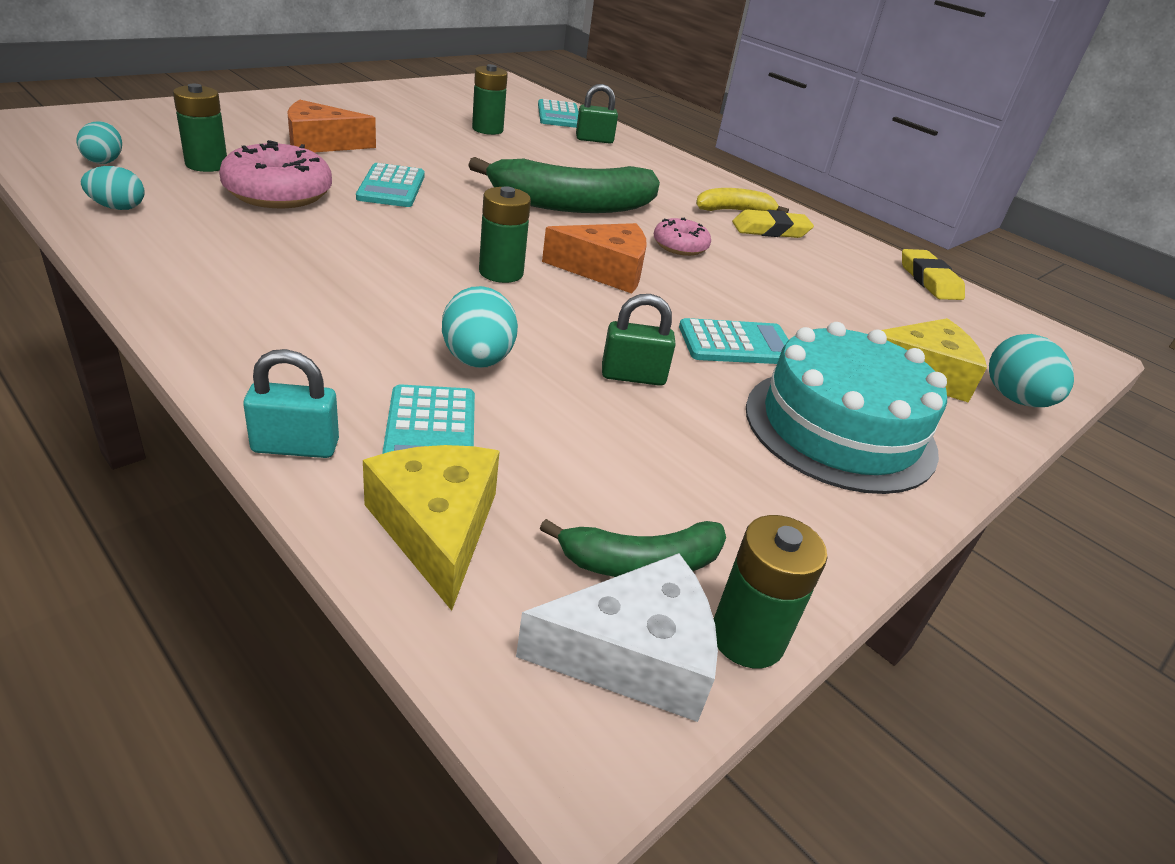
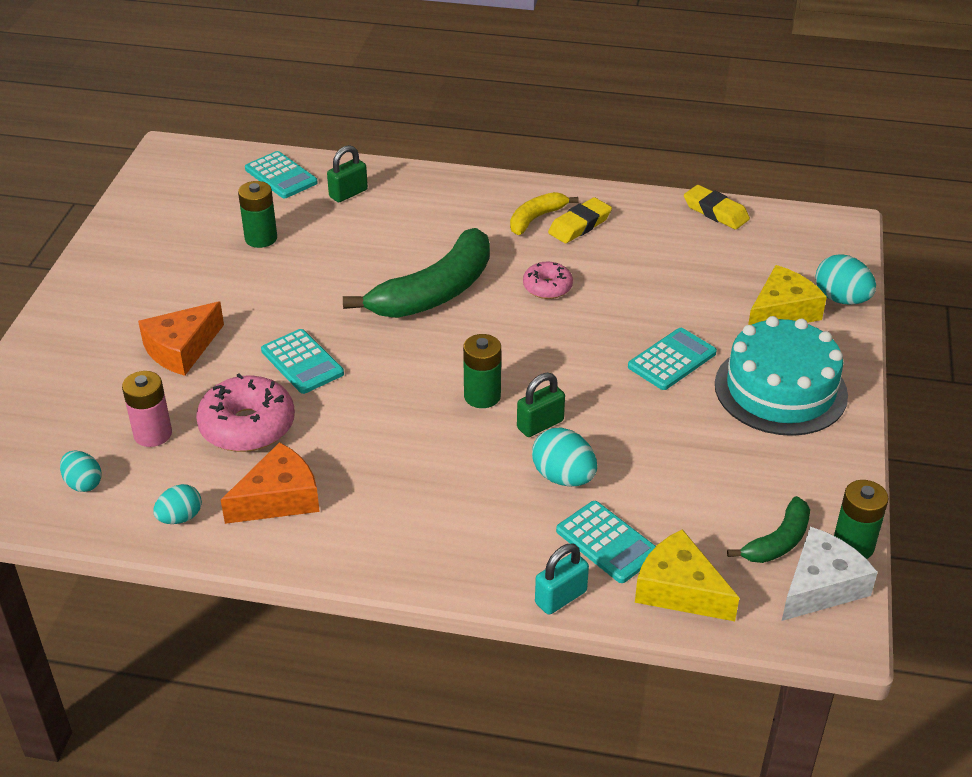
camera: 30 degrees left, 5 degrees up
(206, 165) = (153, 434): green battery -> pink battery
(605, 270) = (534, 347): orange cheese -> orange cheese (279, 498)
(633, 376) = (649, 428): green padlock -> green padlock (540, 424)

